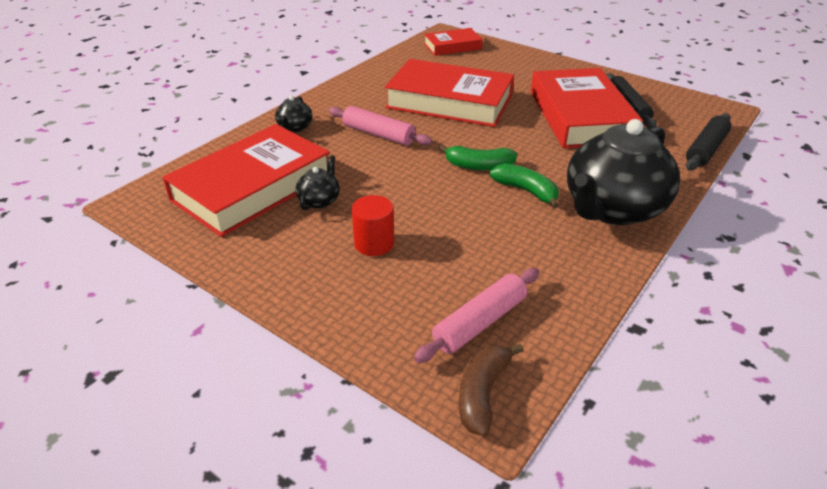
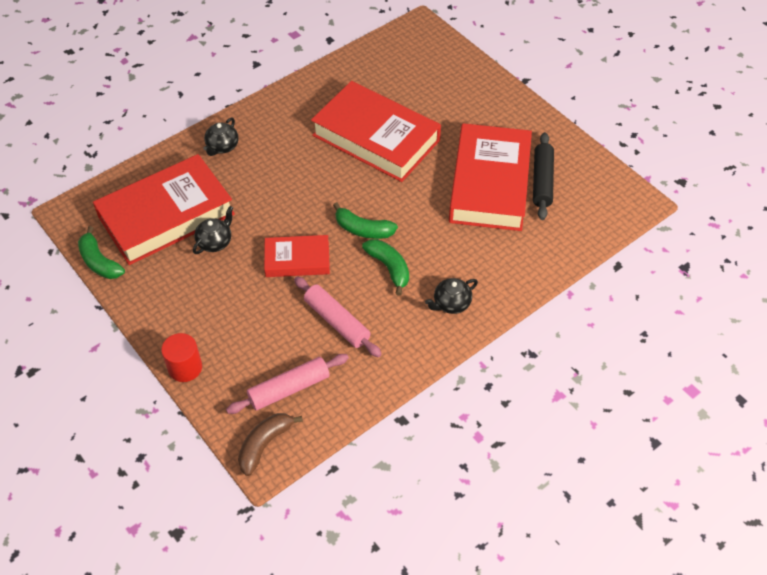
camera: 15 degrees right, 15 degrees up
(182, 240) = (99, 262): none -> green banana
(374, 243) = (242, 297): red cylinder -> red cylinder (185, 368)
(378, 134) = (292, 171): pink rolling pin -> pink rolling pin (337, 322)
(452, 46) = (418, 50): red book -> red book (297, 260)
(613, 209) = (451, 304): black teapot -> black teapot, size x0.42
(705, 149) = (581, 252): black rolling pin -> none

